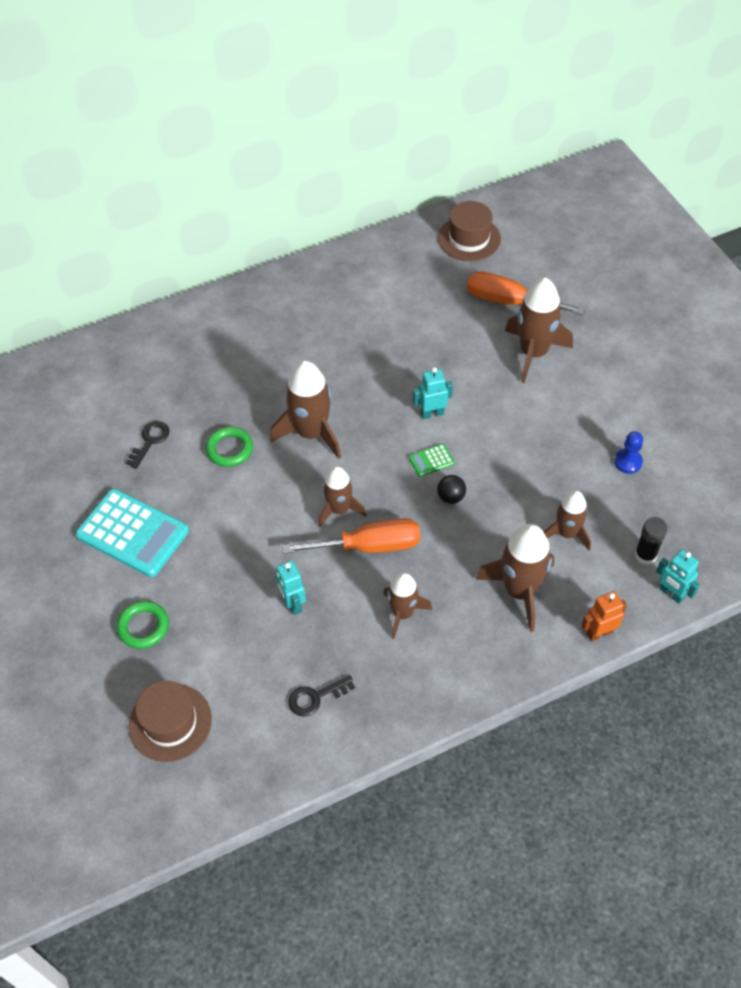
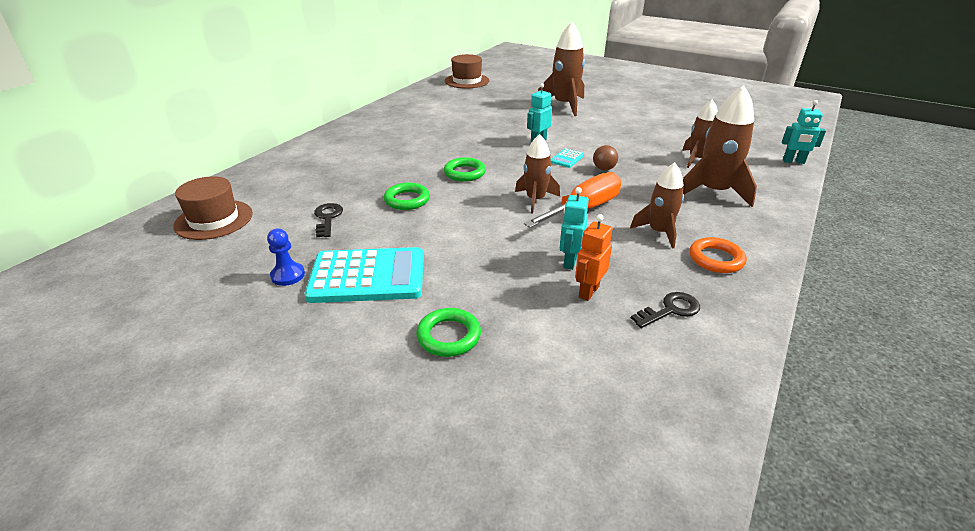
camera: 35 degrees left, 20 degrees down
(170, 722) = (565, 399): brown hat -> brown hat (214, 220)
(292, 604) = (569, 261): turquoise robot -> turquoise robot turned 75 degrees clockwise
(311, 433) = (464, 173): brown rocket -> green ring
(316, 697) = (670, 310): black key -> black key turned 150 degrees counterclockwise
(414, 671) = (716, 259): none -> orange ring
(431, 460) = (567, 159): green calculator -> turquoise calculator
(451, 497) = (604, 169): black ball -> brown ball
(509, 301) = (522, 93): orange screwdriver -> none
(599, 633) = (789, 191): orange robot -> orange robot (588, 291)
(628, 462) = (680, 125): blue pawn -> blue pawn (288, 275)
(645, 555) = (752, 153): black glue stick -> none

